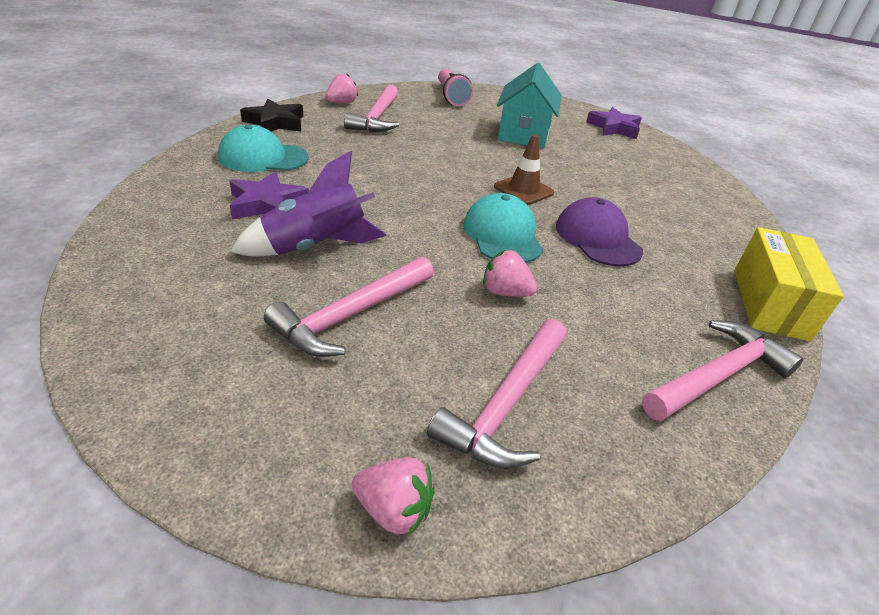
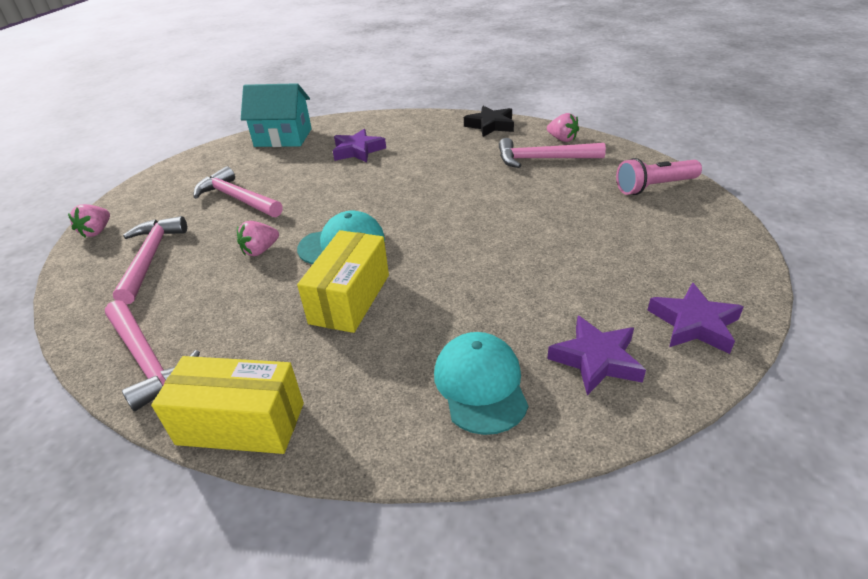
camera: 90 degrees right, 0 degrees up
(263, 157) = (425, 135): turquoise cap -> turquoise cap (480, 385)
(315, 247) = (309, 175): purple rocket -> none
(505, 292) = (260, 250): pink strawberry -> pink strawberry turned 150 degrees counterclockwise
(507, 404) = (150, 258): pink hammer -> pink hammer turned 60 degrees clockwise
(523, 134) = (584, 243): turquoise house -> turquoise house (283, 138)
(523, 190) = (433, 250): brown traffic cone -> none
(597, 238) = (350, 298): purple cap -> yellow box
(652, 159) = (596, 359): none -> purple star

